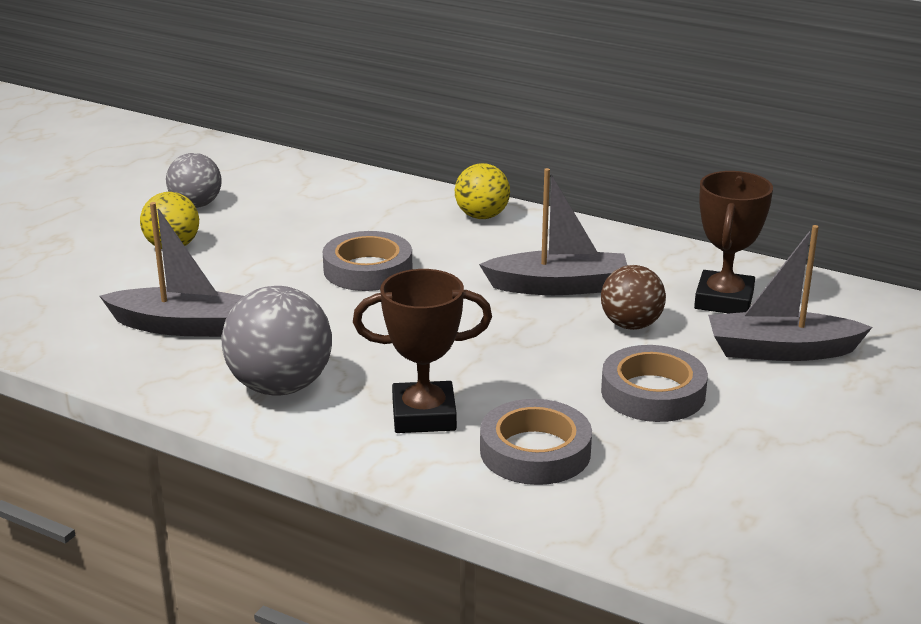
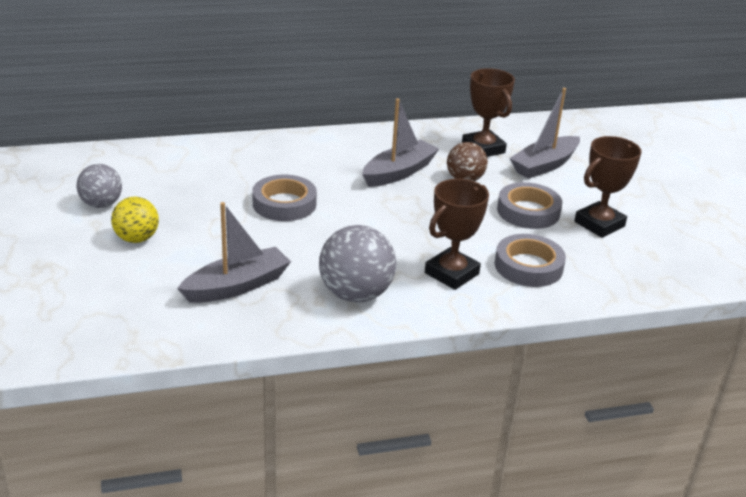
camera: 45 degrees left, 5 degrees up
(482, 216) = (293, 145): yellow ball -> none
(732, 449) = (599, 224): none -> brown trophy

